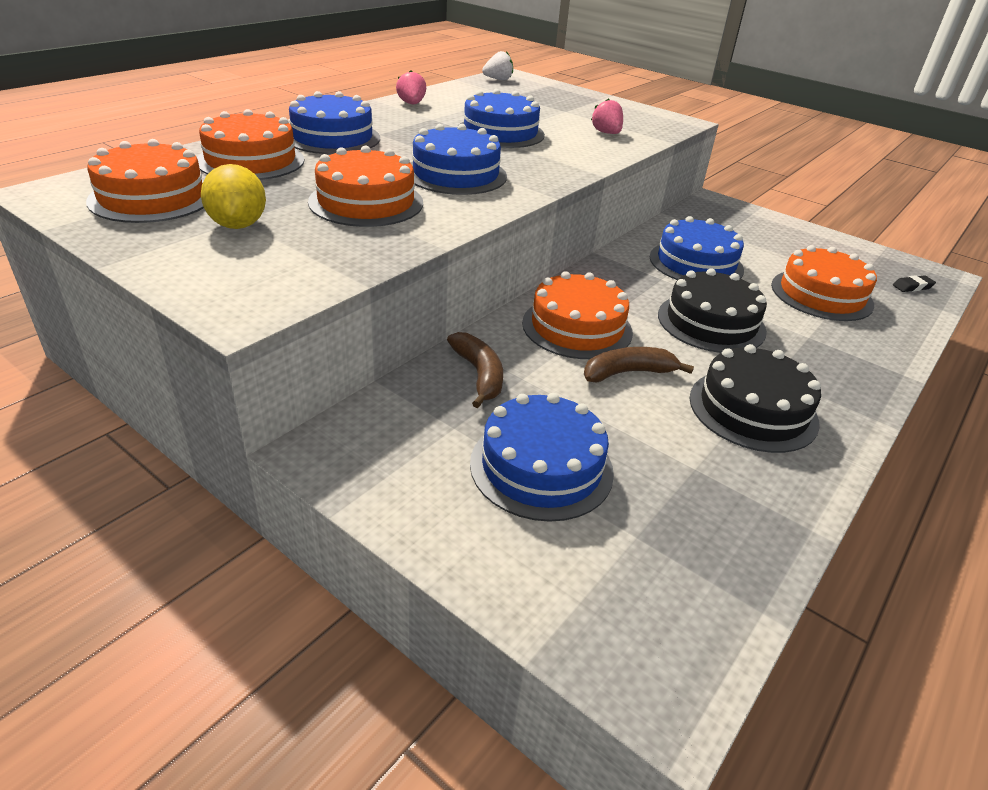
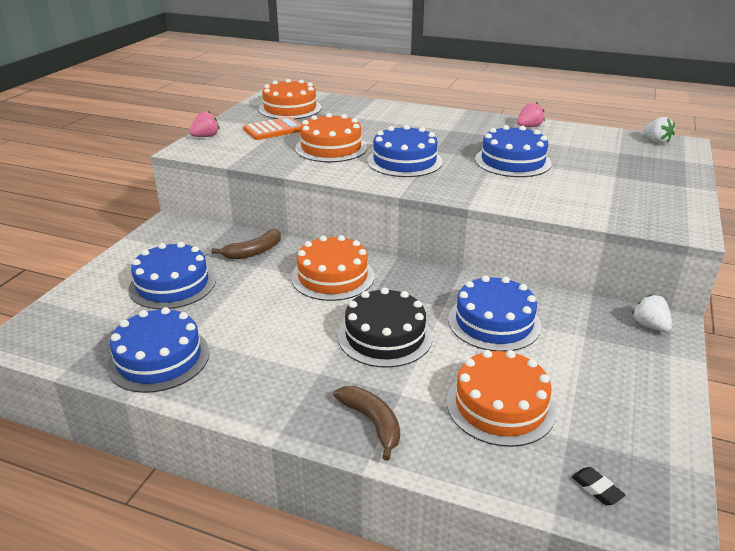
camera: 75 degrees right, 5 degrees down
(238, 225) = (274, 129): yellow lemon -> orange calculator
(251, 160) = (360, 113): orange cake -> none
(332, 137) = (423, 121): blue cake -> blue cake (159, 358)
(606, 133) = (581, 198): pink strawberry -> pink strawberry (206, 136)
(628, 373) = (285, 303): brown banana -> brown banana (372, 423)
(713, 207) = (650, 326): none -> white strawberry
(753, 409) = (264, 362): black cake -> none

